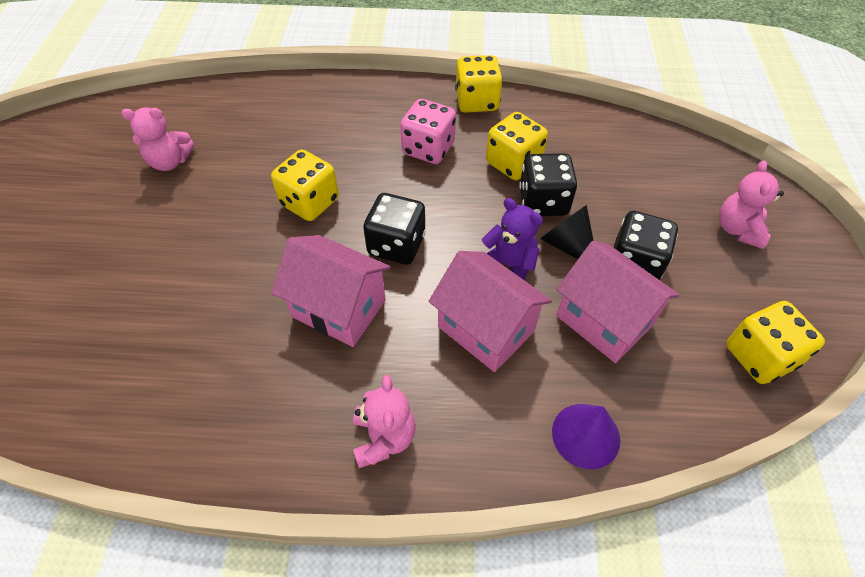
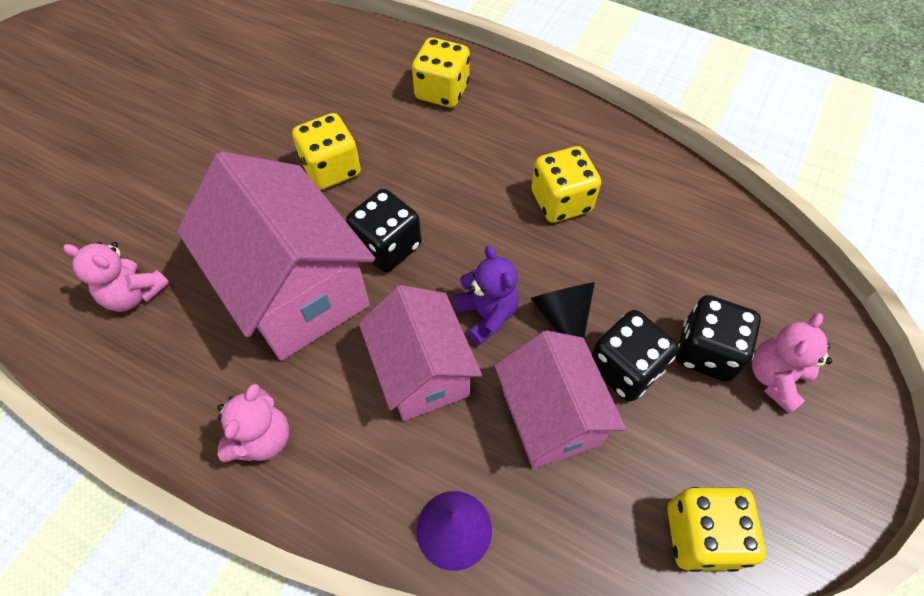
camera: 25 degrees right, 5 degrees up
(170, 162) = (230, 81): pink teddy bear -> pink teddy bear (134, 294)
(339, 308) = (296, 290): pink house -> pink house, size x1.54
(428, 149) = (481, 153): pink dice -> none
(476, 102) = (564, 116): yellow dice -> yellow dice (442, 91)
(543, 202) = (566, 258): black dice -> black dice (706, 351)

